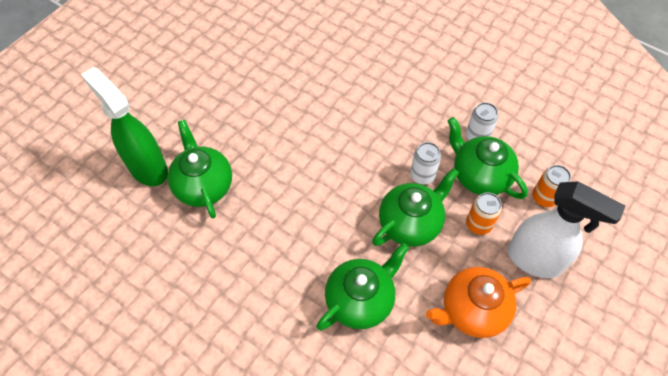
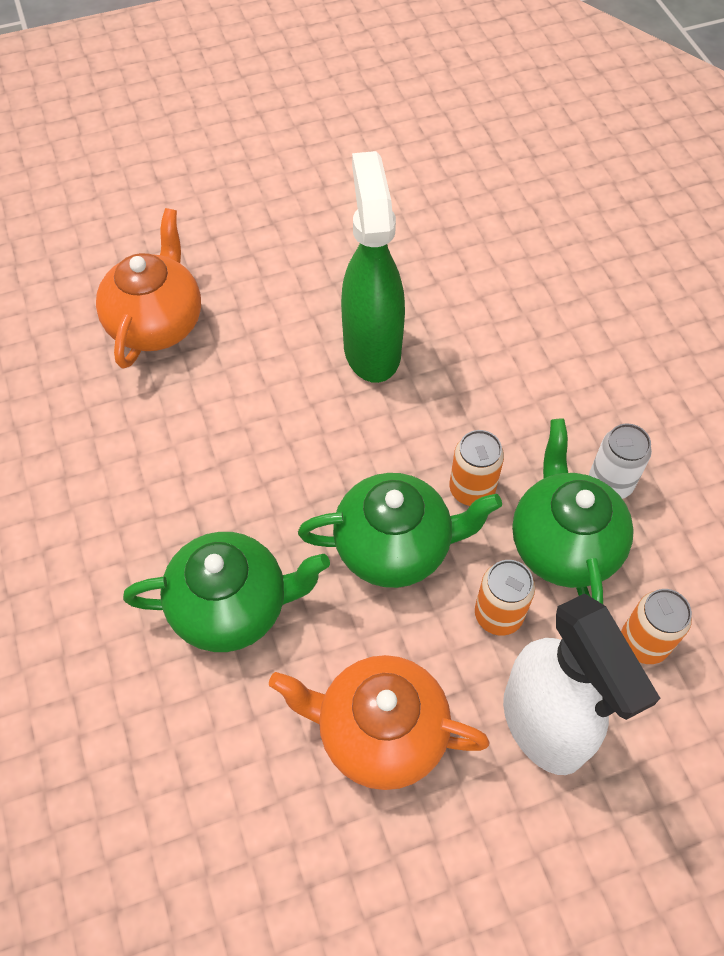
camera: 35 degrees right, 0 degrees up
(147, 168) = (108, 260): green spray bottle -> green spray bottle (371, 349)
(203, 185) = (157, 323): green teapot -> orange teapot
(422, 175) = (472, 489): white can -> orange can

